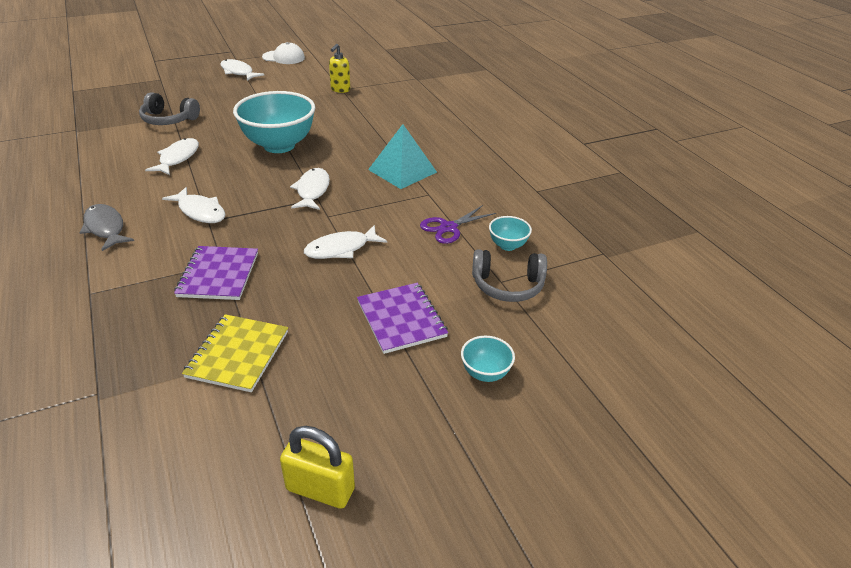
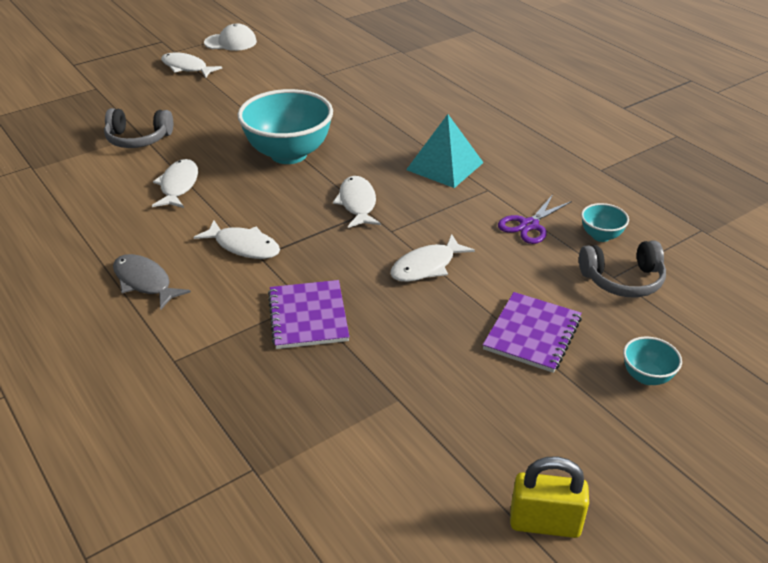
camera: 10 degrees left, 0 degrees up
(237, 354) = (380, 400): yellow notebook -> none
(340, 90) = (321, 76): yellow soap dispenser -> none
(401, 319) = (532, 334): purple notebook -> purple notebook turned 60 degrees clockwise

